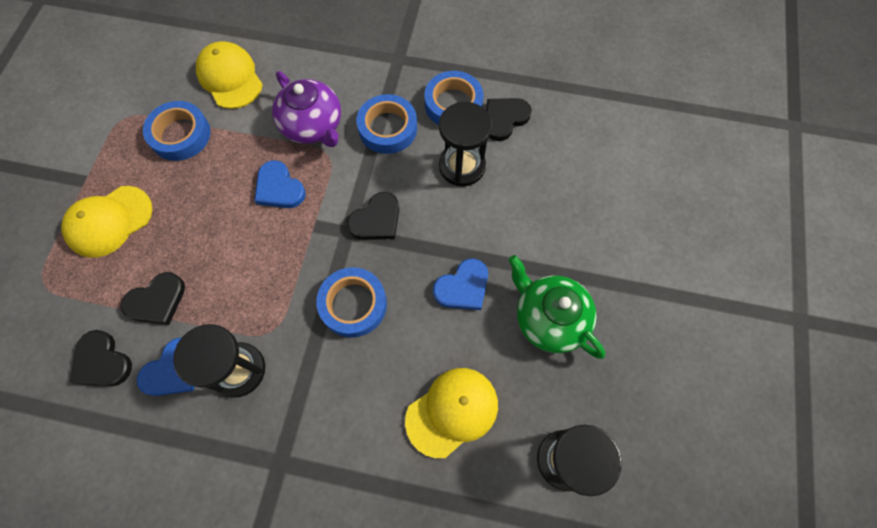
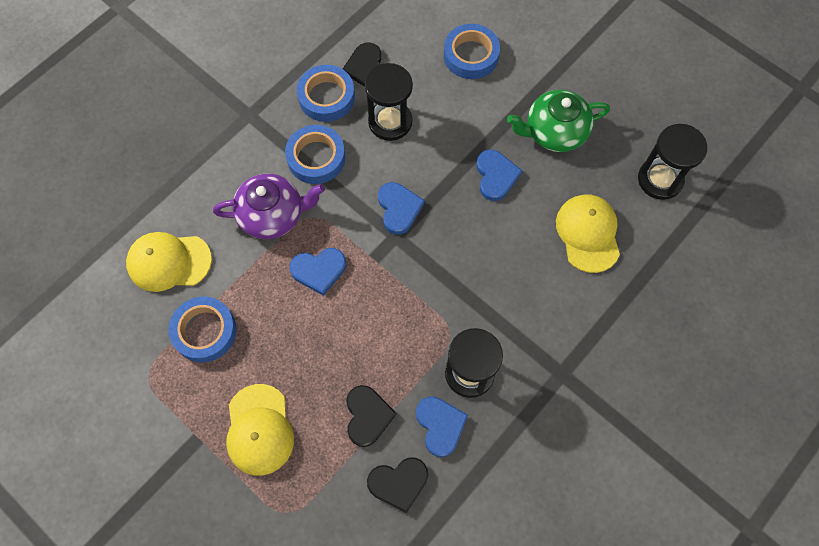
camera: 60 degrees left, 0 degrees up
(353, 304) = (463, 261): blue tape -> blue tape (471, 55)
(376, 220) = (399, 209): black heart -> blue heart

